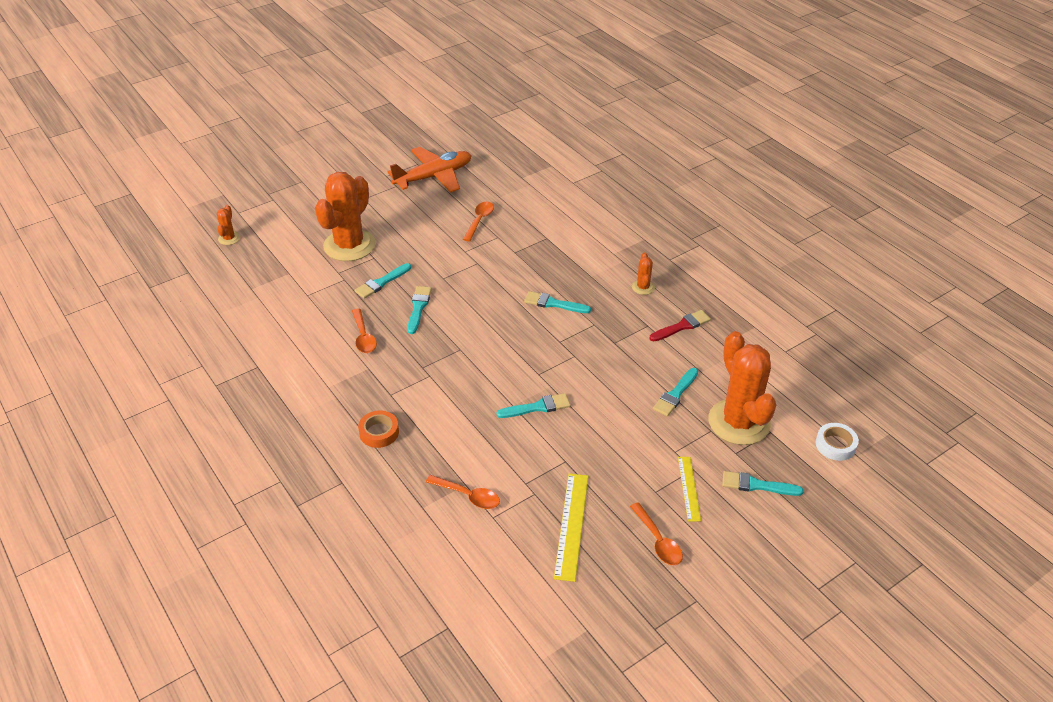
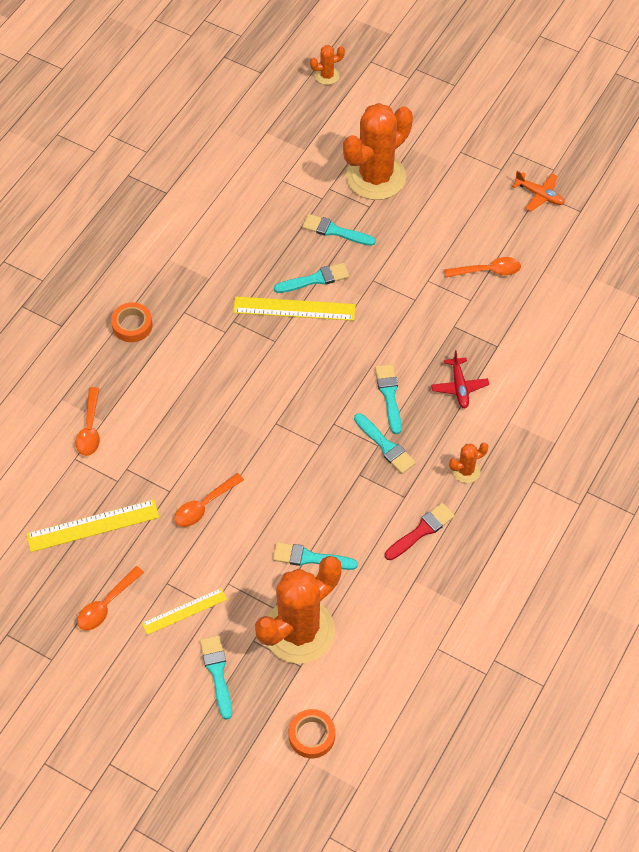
camera: 65 degrees right, 15 degrees up
(349, 245) = (376, 177): orange cactus -> orange cactus turned 45 degrees counterclockwise
(363, 337) = (248, 254): orange spoon -> orange spoon (204, 505)
(434, 176) = (539, 195): orange plane -> orange plane, size x0.50
(437, 328) = (294, 308): none -> yellow ruler
(537, 407) = (228, 440): turquoise brush -> turquoise brush (385, 446)
(569, 267) = (459, 387): none -> red plane
(682, 326) = (421, 531): red brush -> red brush turned 75 degrees counterclockwise
(835, 445) = (311, 736): white tape -> orange tape

